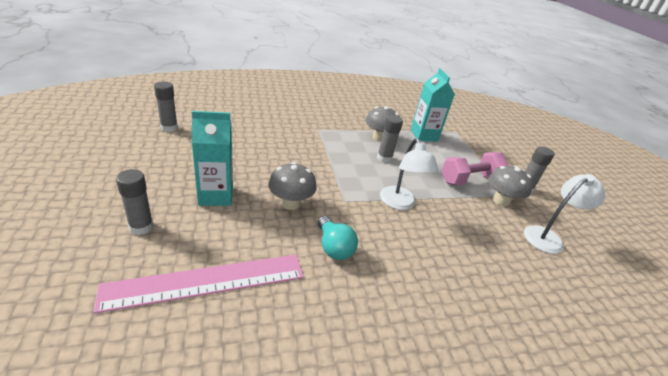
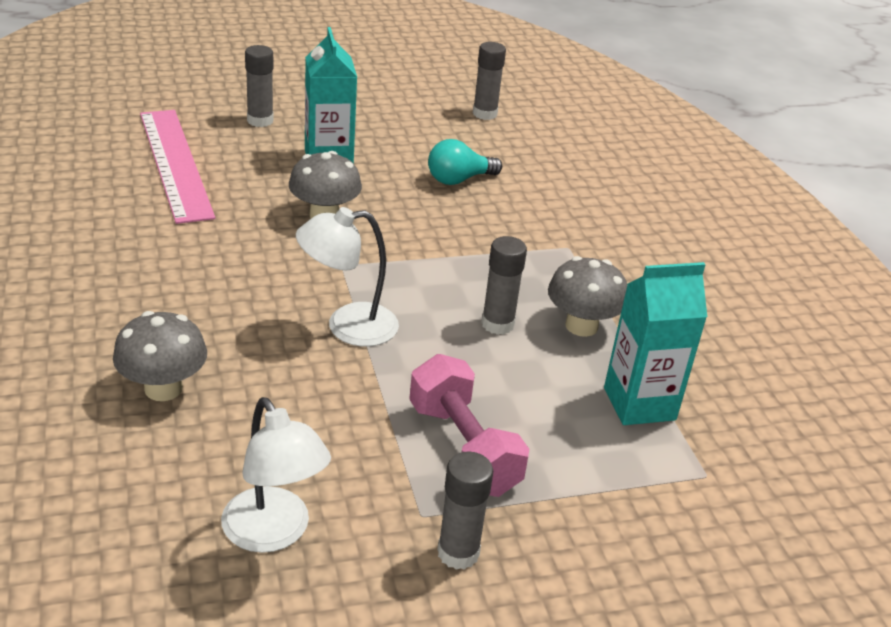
camera: 90 degrees right, 0 degrees up
(333, 247) = (231, 249): turquoise light bulb -> turquoise light bulb (458, 180)
(501, 200) = (393, 485): grey mushroom -> grey mushroom (163, 388)

